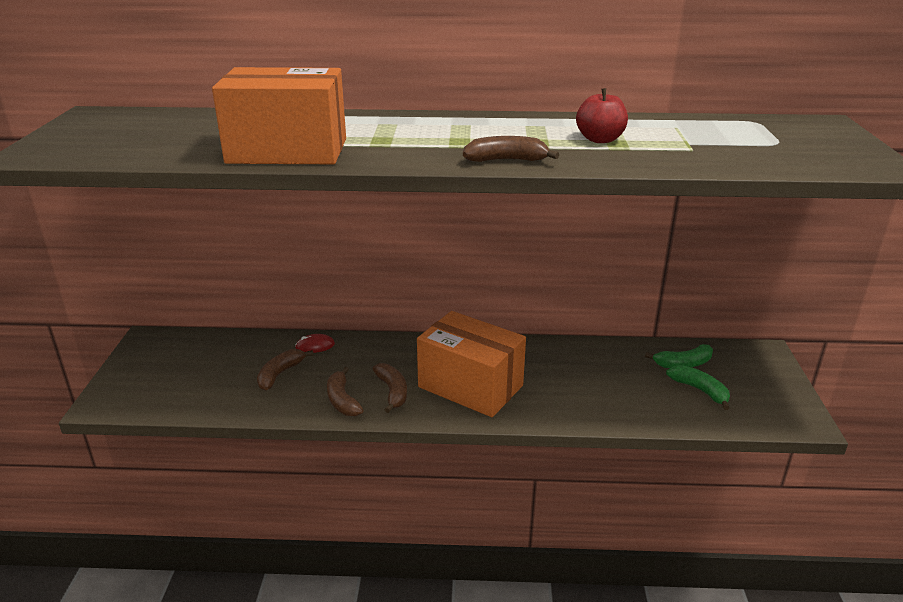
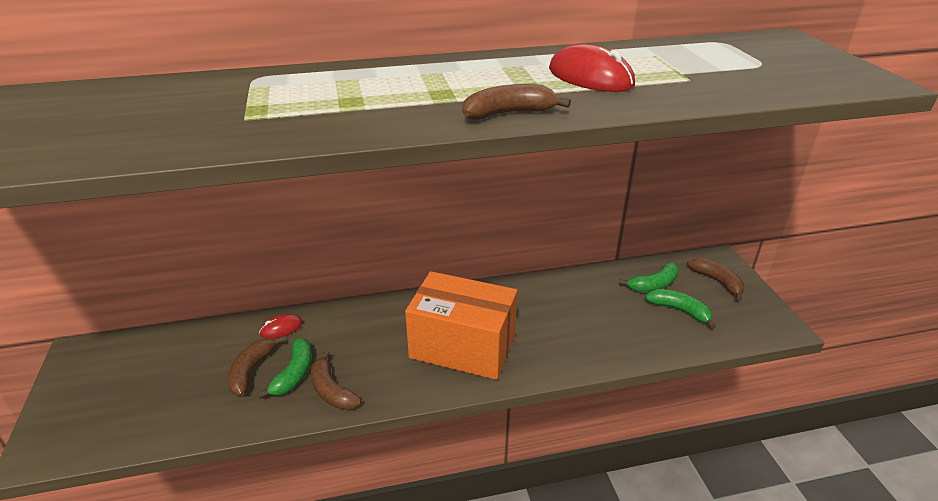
camera: 15 degrees left, 5 degrees up
(287, 151) = (240, 129): orange box -> none
(315, 382) = (294, 374): none -> green banana
(392, 391) = (383, 369): brown banana -> brown banana (717, 281)
(600, 139) = (590, 77): red apple -> red mouse

